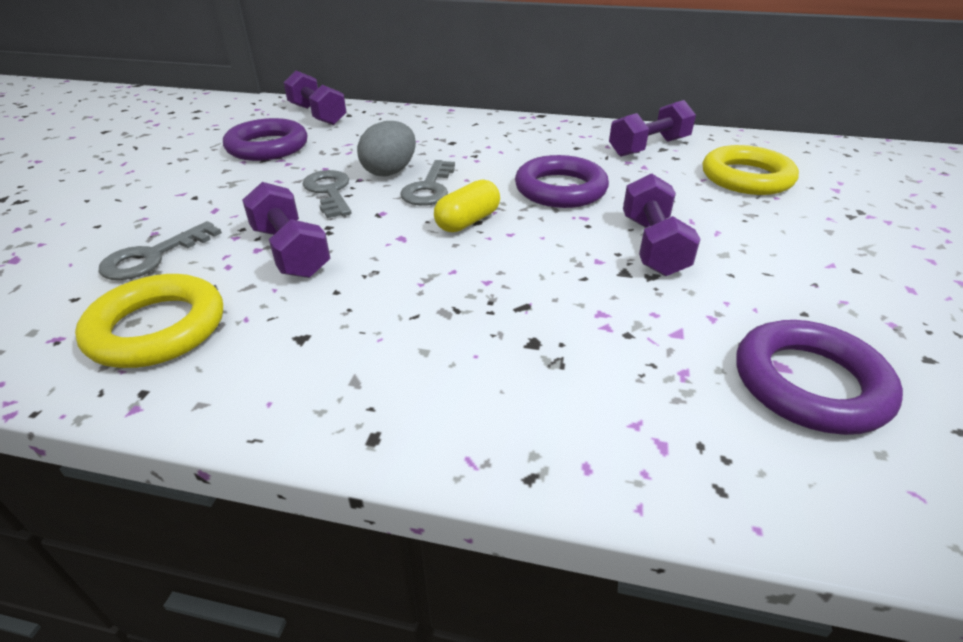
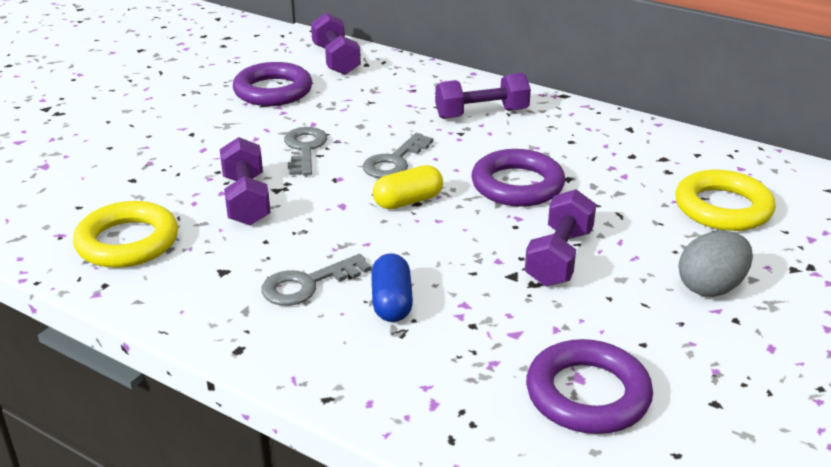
camera: 20 degrees right, 5 degrees down
(153, 257) = (142, 183): grey key -> grey key (307, 284)
(390, 172) = (369, 137): grey egg -> grey egg (711, 287)
(524, 329) = (391, 302): none -> blue capsule
(648, 147) = (649, 154): purple dumbbell -> purple dumbbell (481, 114)

